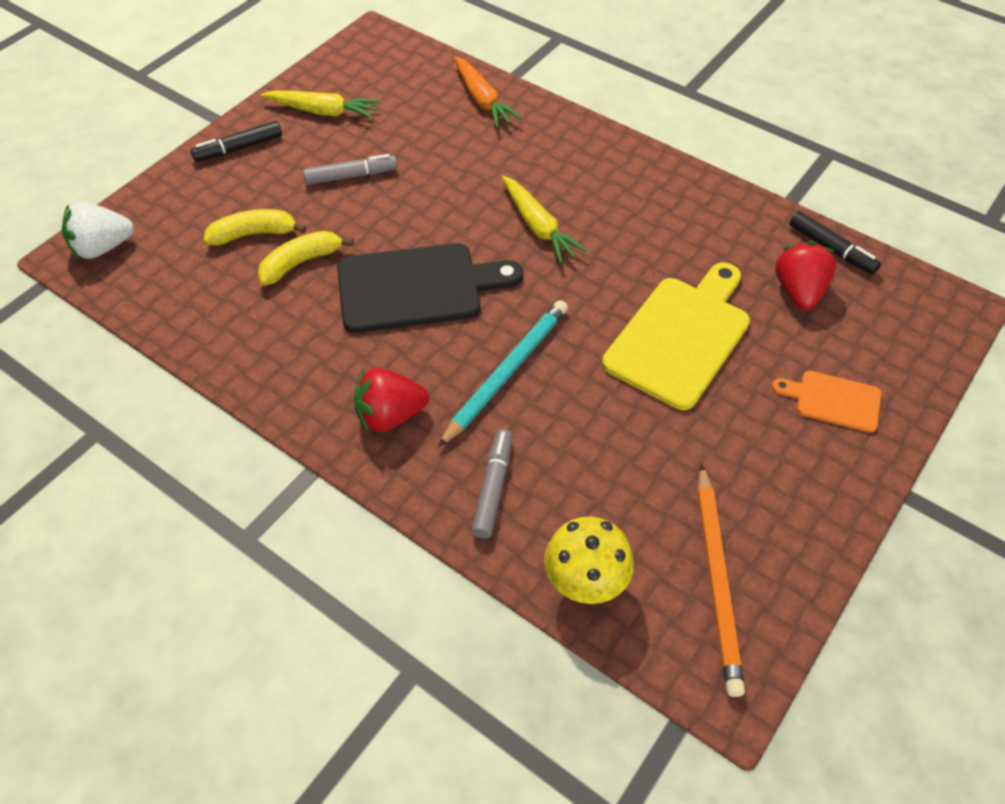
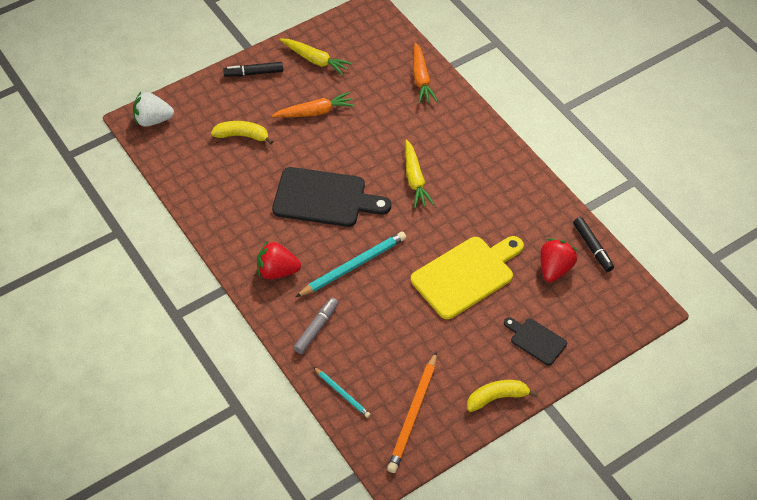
camera: 20 degrees right, 0 degrees up
(301, 262) = (263, 162): yellow banana -> yellow banana (497, 398)
(351, 176) = (315, 112): grey marker -> orange carrot
(585, 583) = (342, 393): yellow mushroom -> turquoise pencil
(833, 400) = (536, 340): orange cutting board -> black cutting board

